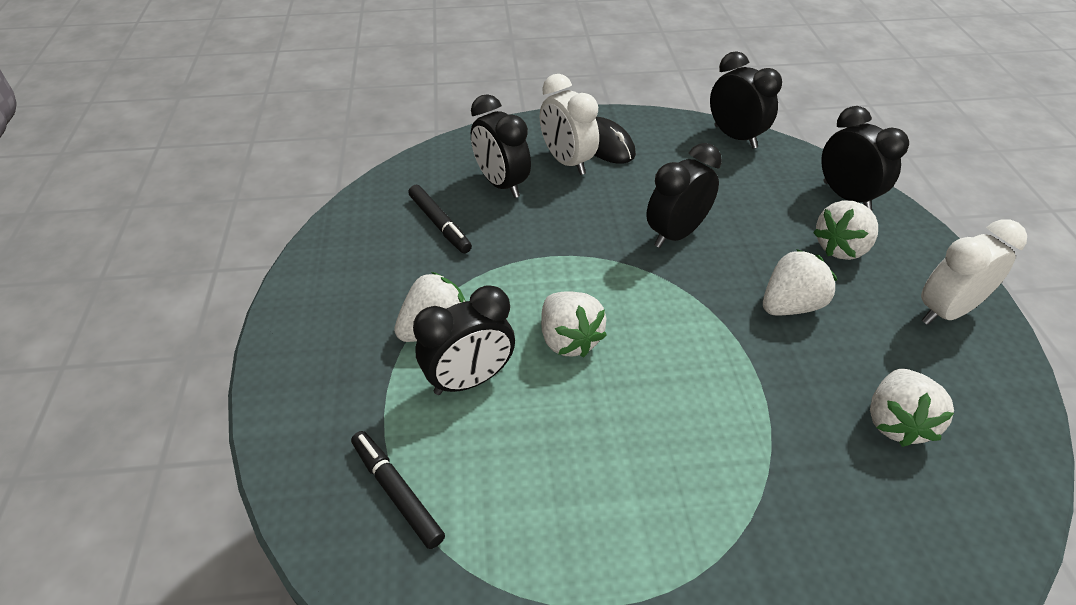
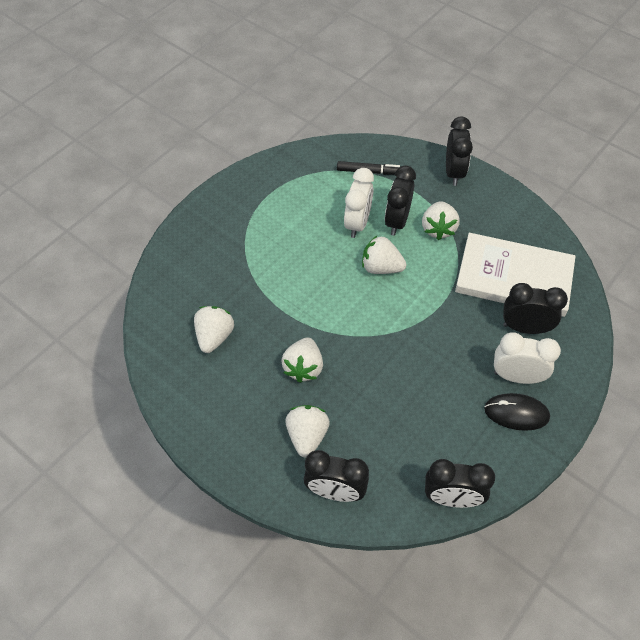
camera: 135 degrees right, 10 degrees up
(440, 224) = (514, 277): black marker -> white book
(676, 234) = (400, 370): black clock -> black clock (454, 172)
(896, 422) = (214, 336): white strawberry -> white strawberry turned 45 degrees clockwise
(946, 311) = (224, 429): white clock -> white clock (357, 223)

